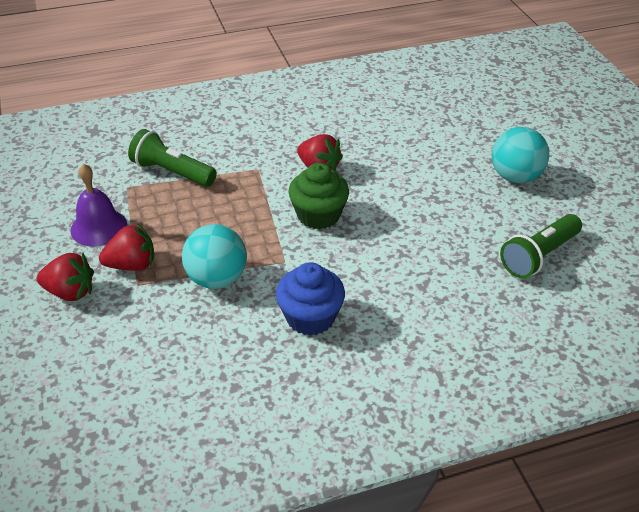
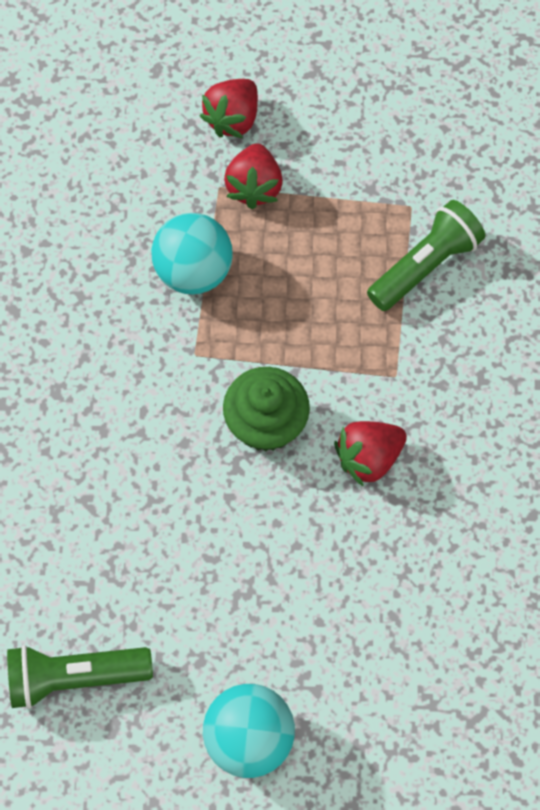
camera: 110 degrees right, 25 degrees up
(99, 227) = (338, 163): purple bell -> none
(310, 317) = (89, 354): blue cupcake -> none
(539, 256) = (75, 677): green flashlight -> green flashlight turned 75 degrees counterclockwise

